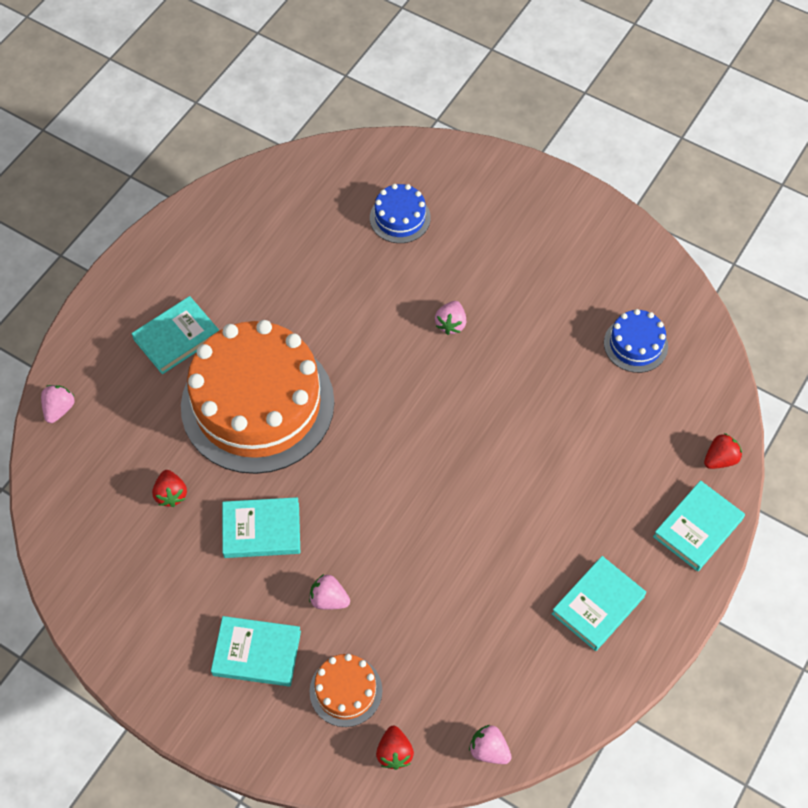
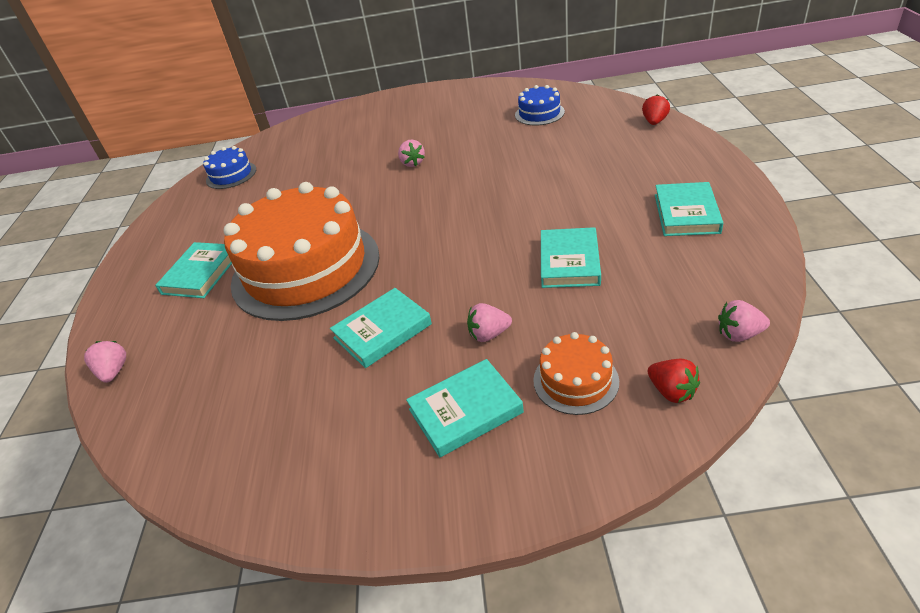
camera: 30 degrees left, 20 degrees down
(171, 494) = (275, 360): red strawberry -> none
(400, 218) = (326, 145): blue cake -> blue cake (231, 175)
(697, 528) = (688, 150): turquoise book -> turquoise book (569, 262)

